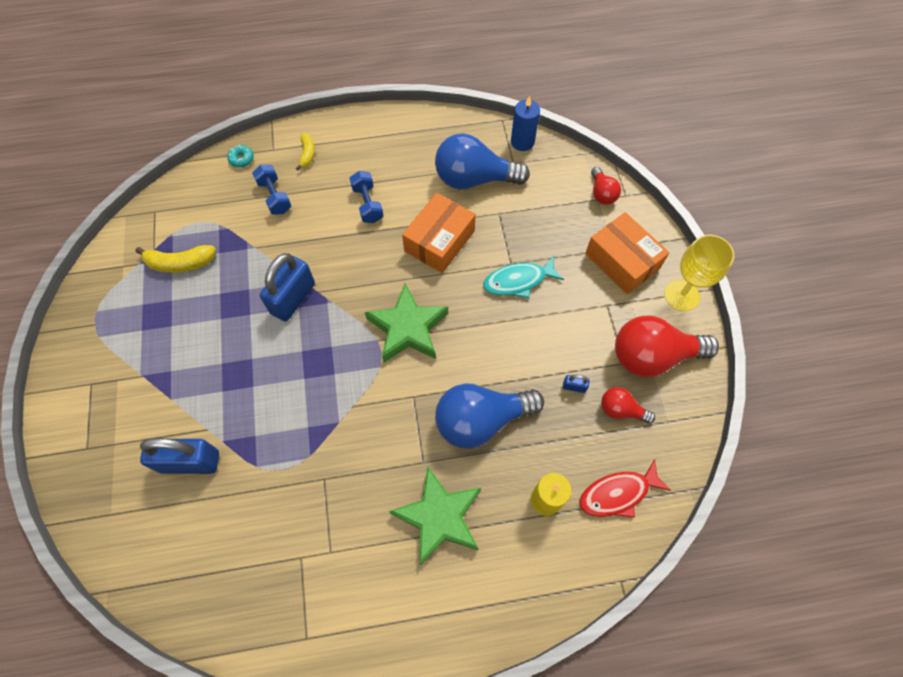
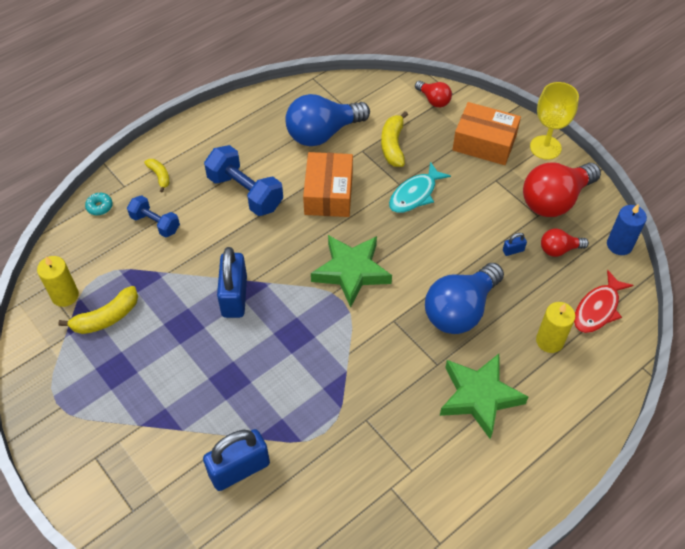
camera: 30 degrees left, 10 degrees down
(163, 226) = (65, 295): none -> yellow candle
(367, 204) = (245, 192): blue dumbbell -> blue dumbbell, size x1.62
(522, 142) = (342, 88): blue candle -> blue candle (619, 245)
(531, 221) = (393, 145): none -> yellow banana

